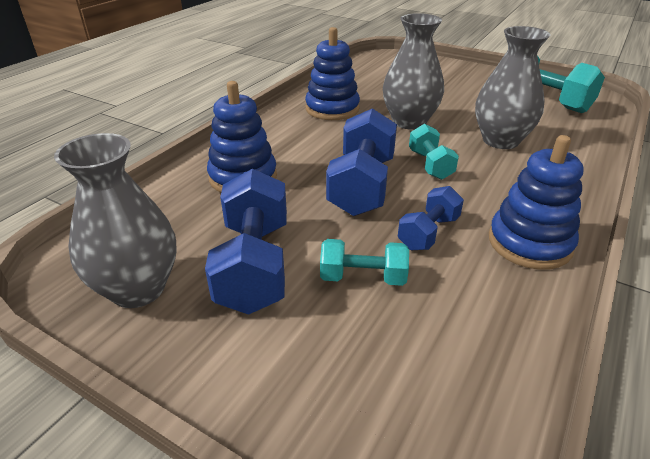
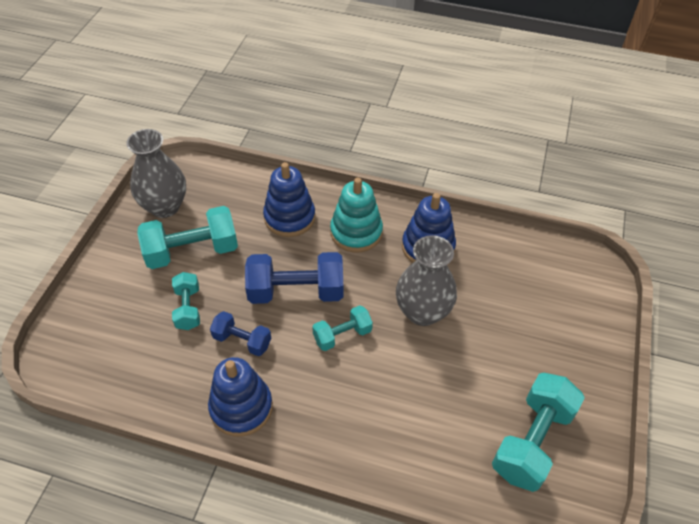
camera: 75 degrees right, 15 degrees up
(254, 265) = (192, 251): blue dumbbell -> turquoise dumbbell
(292, 140) = (356, 232): none -> turquoise stacking toy
(500, 140) = (408, 392): grey vase -> none

